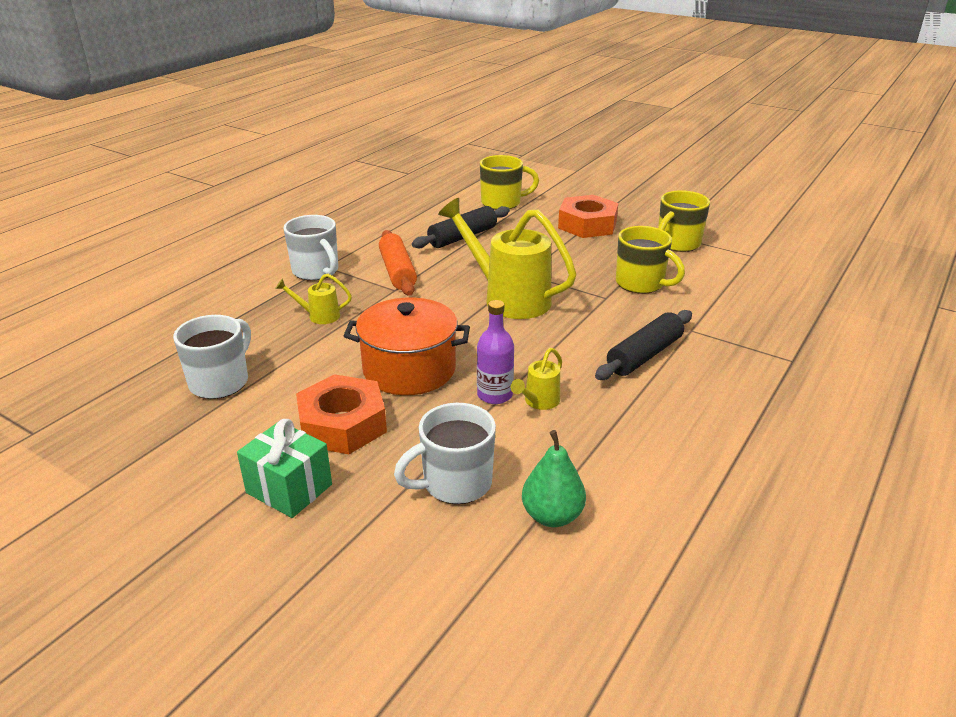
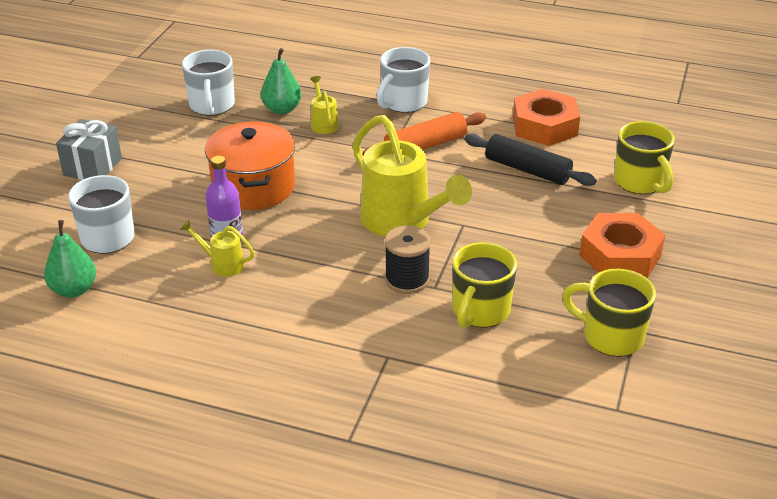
camera: 75 degrees right, 5 degrees up
(221, 382) = (212, 106): white mug -> white mug turned 75 degrees clockwise
(270, 337) = (282, 109): none -> green pear
(289, 488) = (93, 167): green gift -> grey gift
(342, 424) = (169, 171): orange nut -> orange nut (544, 126)
(509, 298) = (402, 221): yellow watering can -> yellow watering can turned 120 degrees clockwise
(592, 307) = (407, 279): none -> black spool
(644, 355) = (322, 323): black rolling pin -> none

